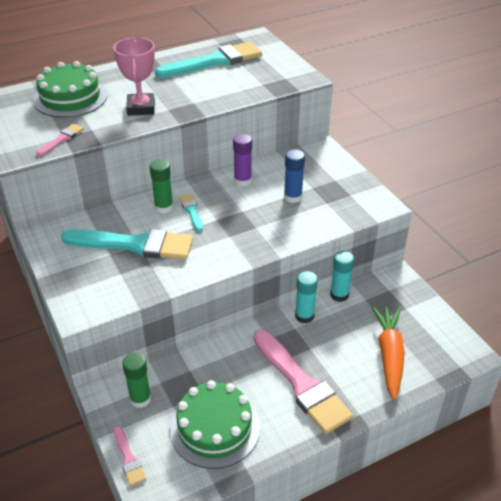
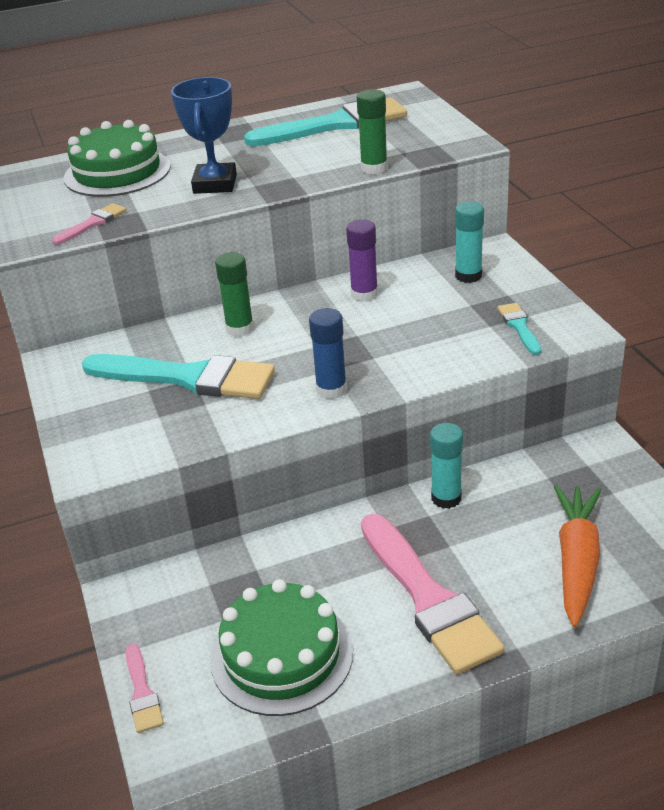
camera: 10 degrees right, 5 degrees down
(140, 399) = (175, 607): green glue stick -> green glue stick (374, 168)
(141, 108) = (215, 184): pink trophy -> blue trophy
(191, 211) = (280, 334): turquoise brush -> turquoise brush (519, 327)
(293, 197) = (438, 317): blue glue stick -> blue glue stick (331, 389)
(339, 295) = (506, 469): turquoise glue stick -> turquoise glue stick (468, 276)

